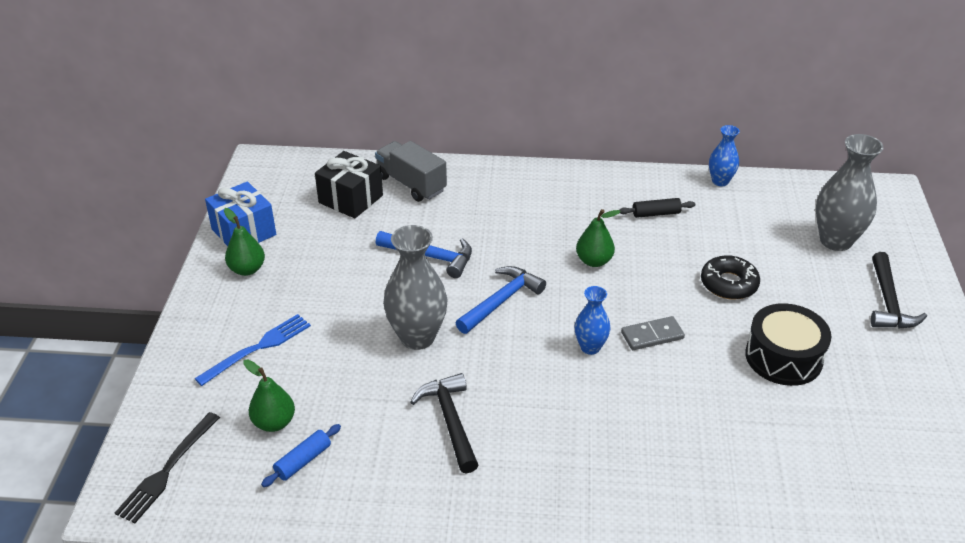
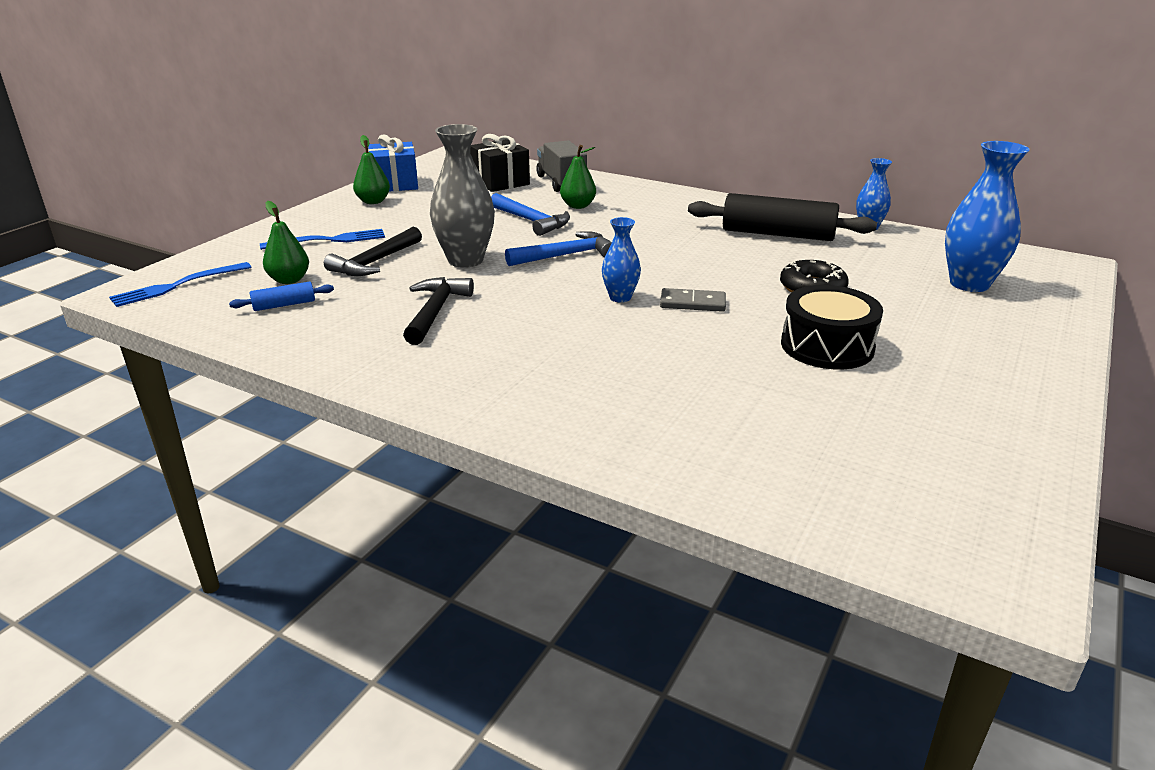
camera: 25 degrees right, 10 degrees down
(167, 470) = (177, 286): black fork -> blue fork
(594, 261) = (682, 250): green pear -> green pear (578, 206)
(656, 213) = (777, 234): black rolling pin -> black rolling pin, size x2.18
(835, 241) = (969, 284): grey vase -> blue vase
(888, 302) = (998, 335): black hammer -> black hammer (375, 262)

